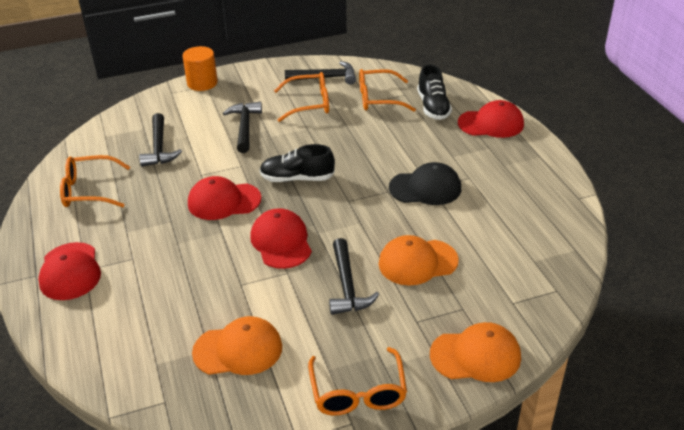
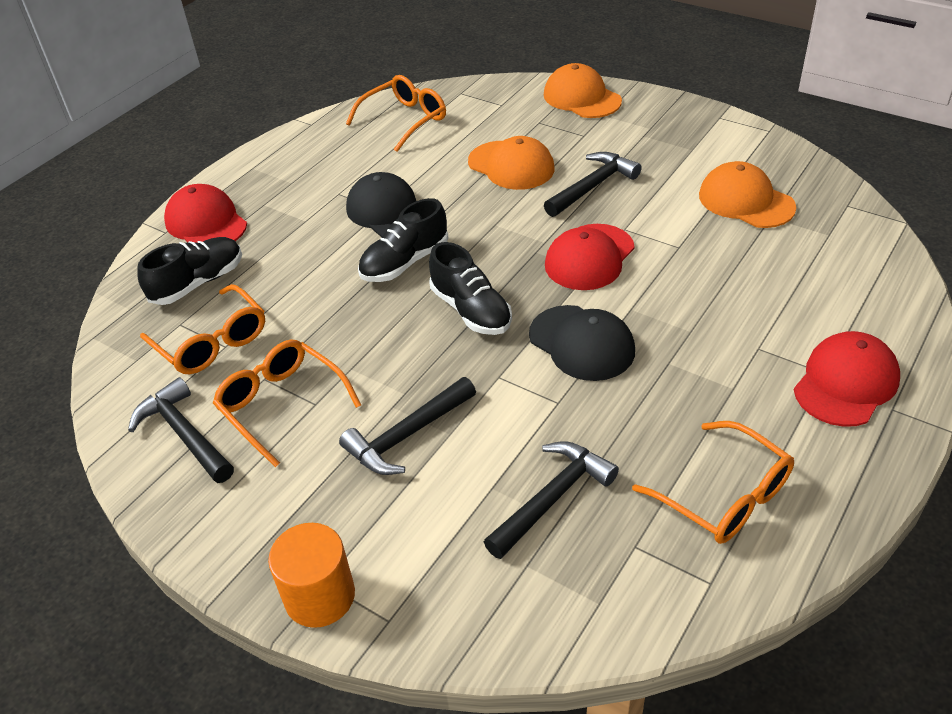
camera: 125 degrees left, 5 degrees up
(224, 201) = (581, 343): red cap -> black cap
(358, 393) = (691, 127): orange glasses -> orange glasses (405, 120)
(366, 174) = (405, 262): none -> black shoe

